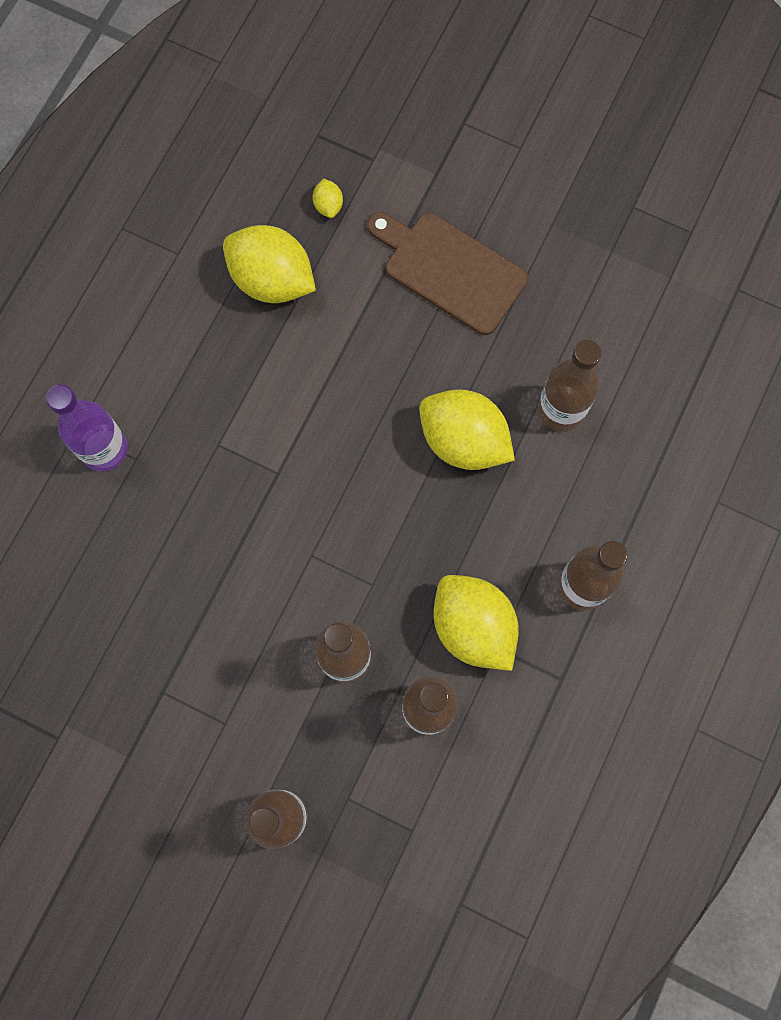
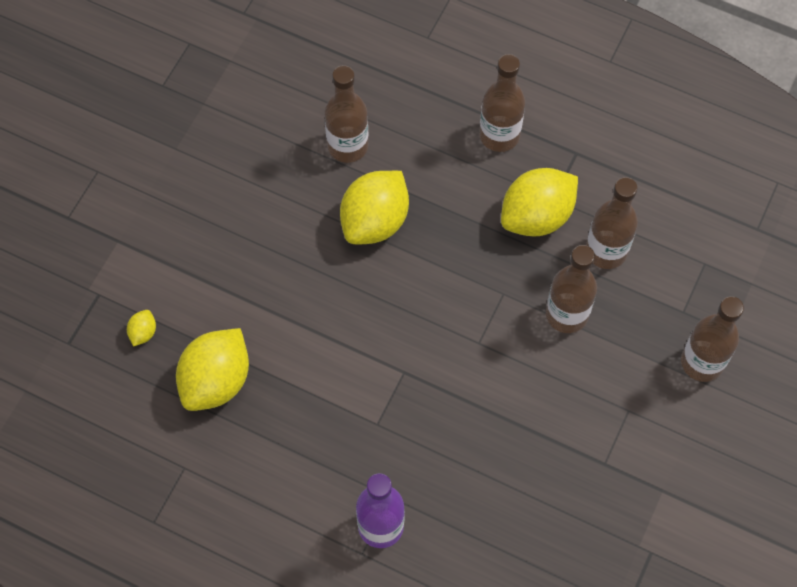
camera: 90 degrees left, 10 degrees down
(328, 205) = (143, 332): yellow lemon -> yellow lemon turned 60 degrees counterclockwise
(449, 270) = (214, 230): brown cutting board -> none

